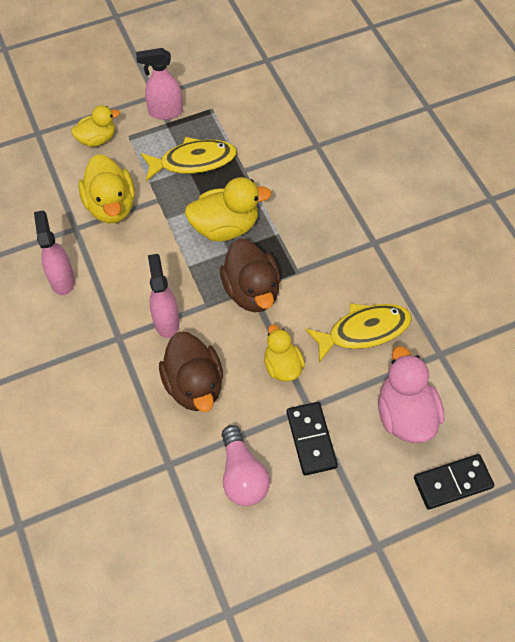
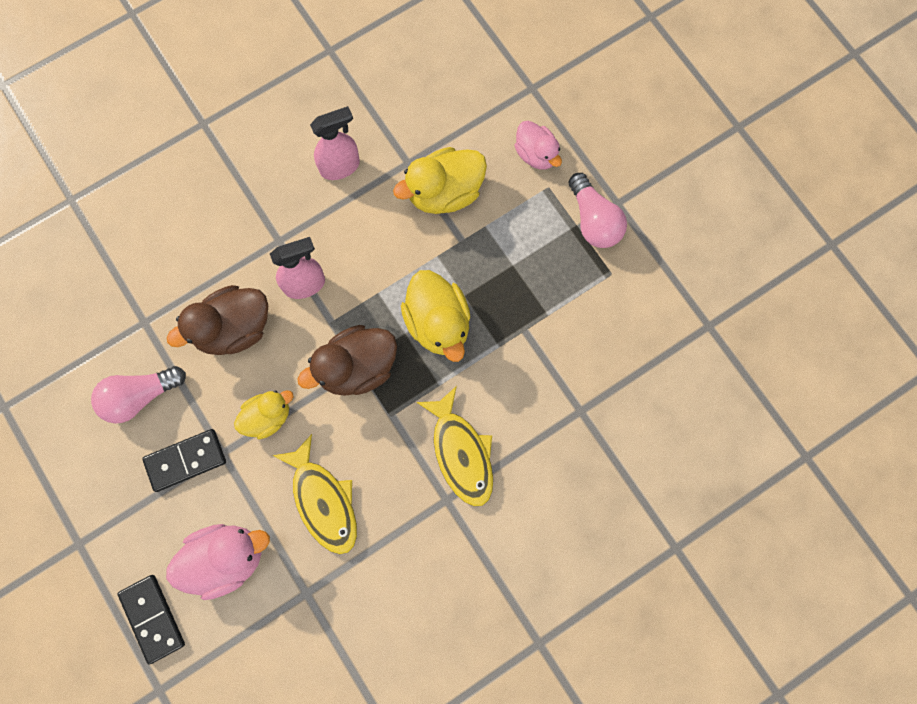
camera: 80 degrees right, 15 degrees up
(97, 139) = (536, 154): yellow duck -> pink duck
(165, 112) = (594, 220): pink spray bottle -> pink light bulb
(193, 161) = (525, 268): yellow fish -> yellow fish (461, 453)

